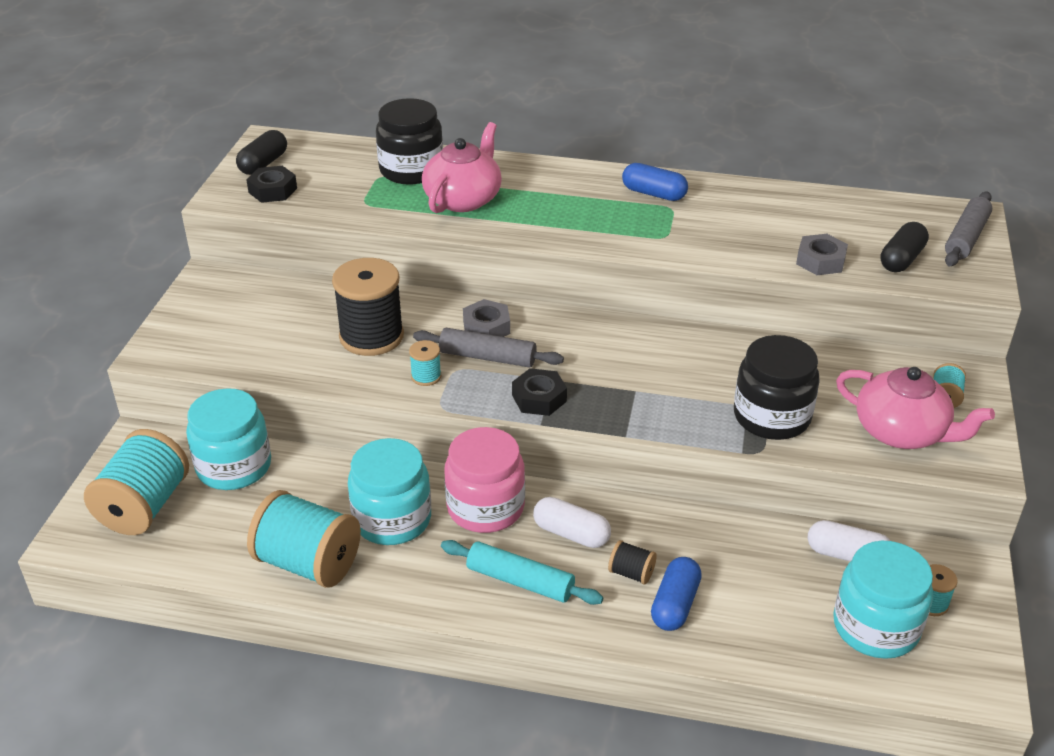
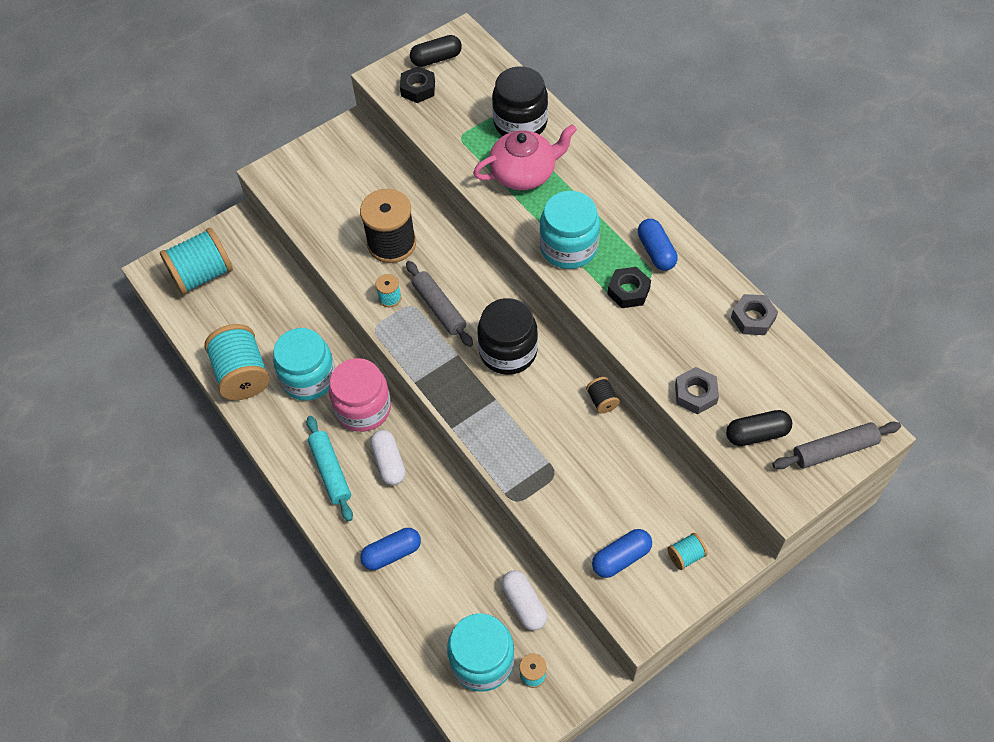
camera: 45 degrees right, 20 degrees up
(234, 467) = (266, 279): turquoise jar -> turquoise jar (568, 247)
(486, 327) = (464, 283): grey nut -> grey nut (753, 318)
(539, 398) = (434, 362): black nut -> black nut (628, 291)
(631, 573) = (392, 514): black spool -> black spool (602, 401)
(771, 417) = (554, 482): black jar -> black jar (508, 351)
(902, 432) = (621, 558): pink teapot -> blue capsule

